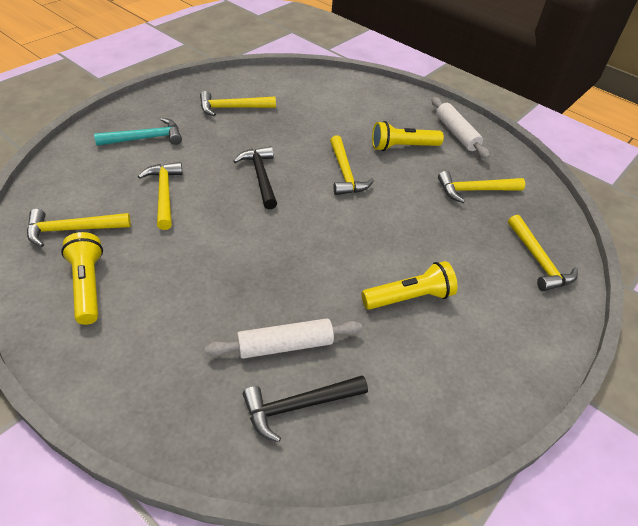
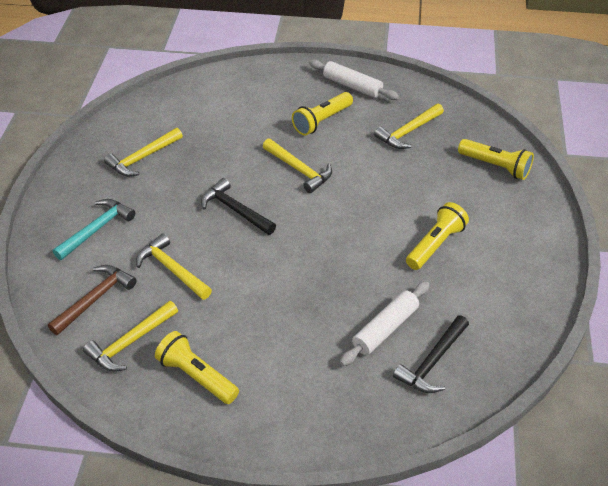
camera: 30 degrees left, 0 degrees up
(87, 184) = (95, 299): none -> brown hammer
(538, 260) = (495, 166): yellow hammer -> yellow flashlight

